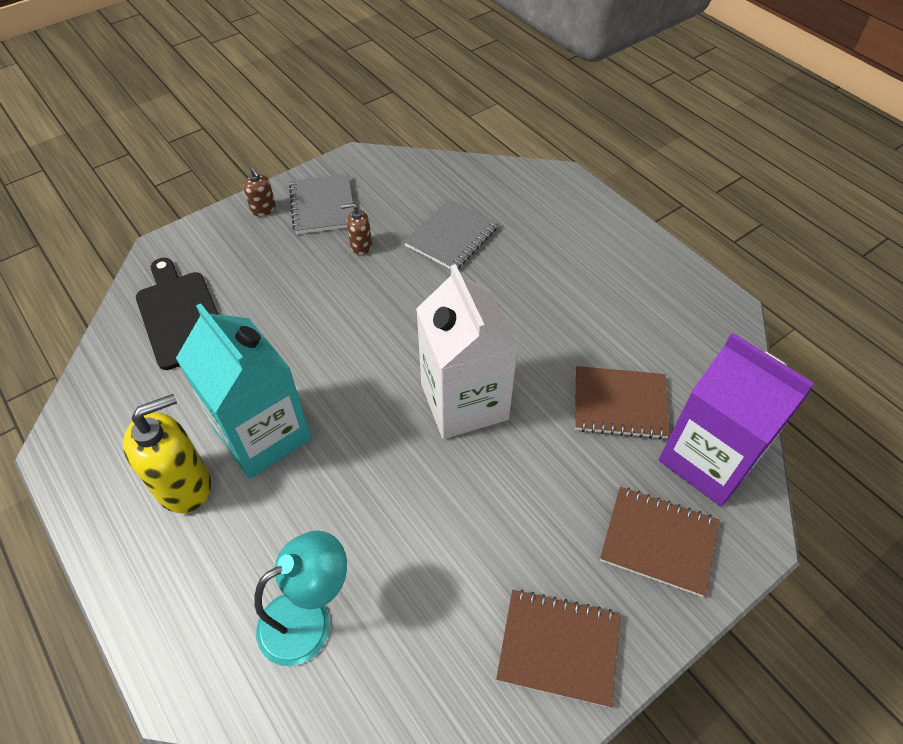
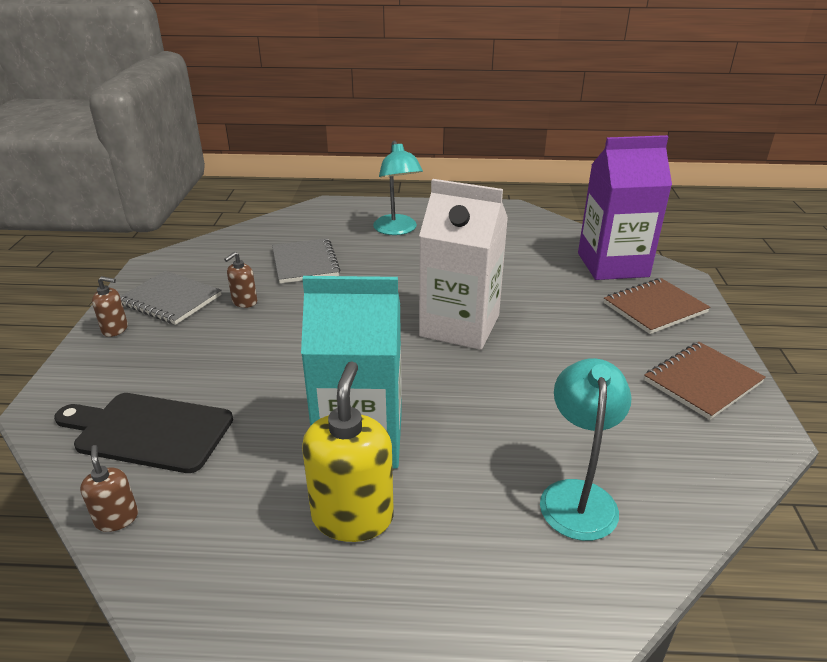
camera: 50 degrees left, 20 degrees down
(99, 365) = (117, 518): none -> brown soap dispenser
(575, 254) = (397, 230): none -> turquoise lamp
(619, 404) = (537, 272): brown notebook -> none

